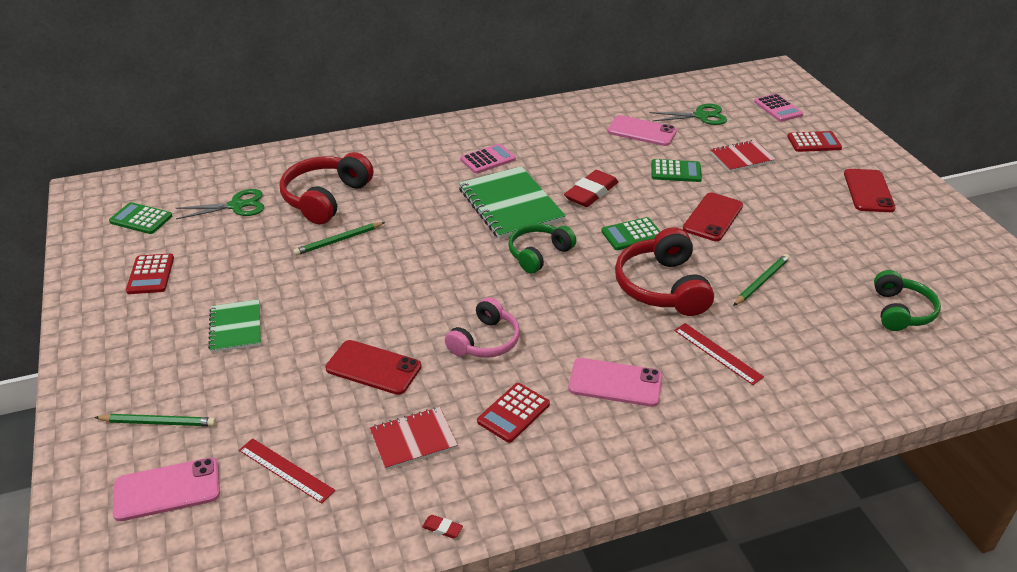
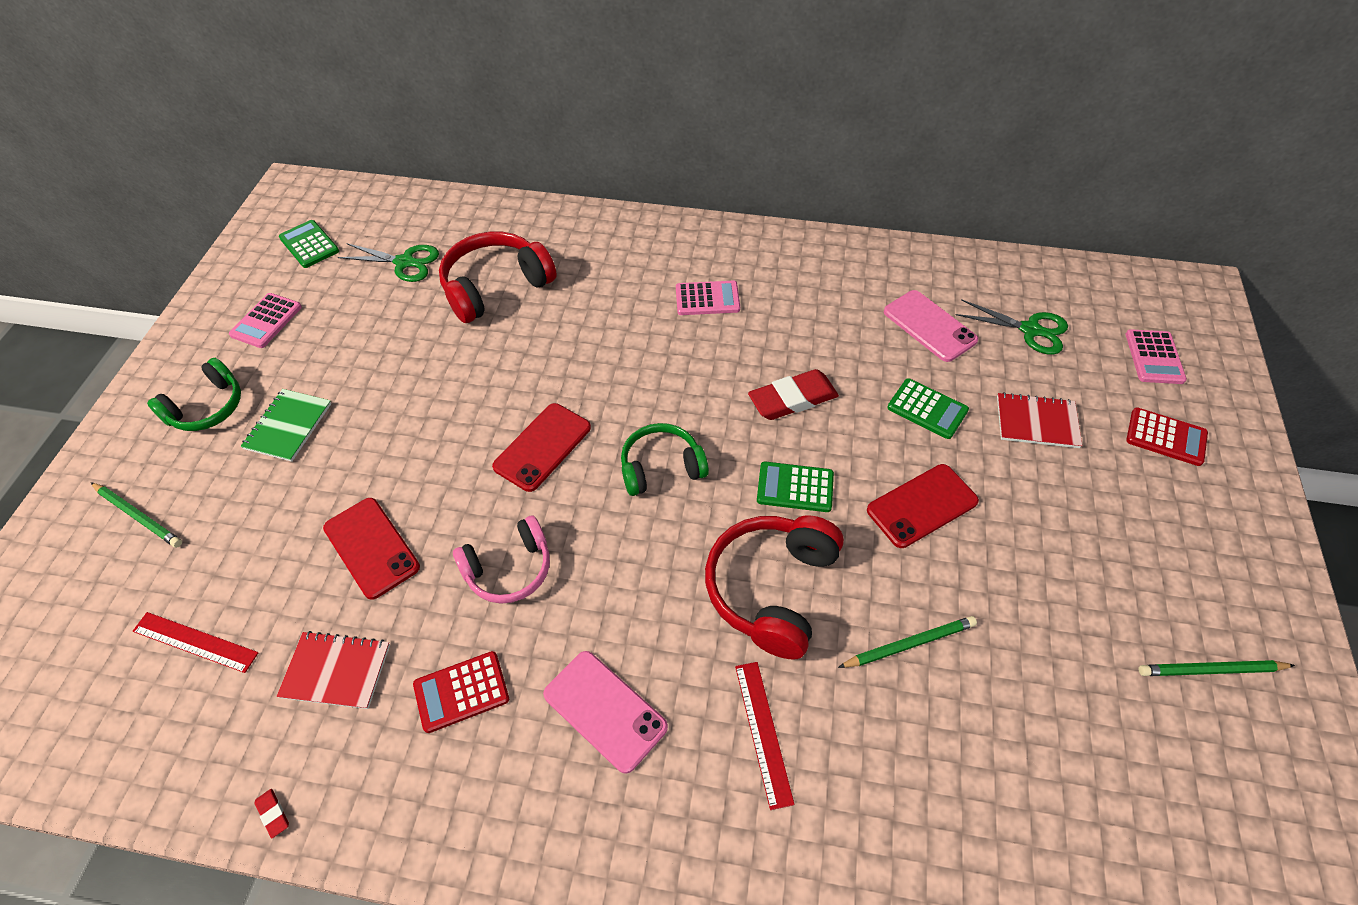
camera: 30 degrees right, 15 degrees up
(151, 274) = (266, 321): red calculator -> pink calculator
(167, 489) = (85, 606): pink phone -> none
(286, 470) = (195, 642): red ruler -> red ruler turned 45 degrees counterclockwise
(338, 240) = (466, 352): green pencil -> green pencil (1211, 670)
(510, 205) = (683, 378): green notebook -> none
(868, 191) = (1188, 558): red phone -> red phone (542, 447)
(901, 311) = (1078, 798): green headphones -> green headphones (207, 408)

